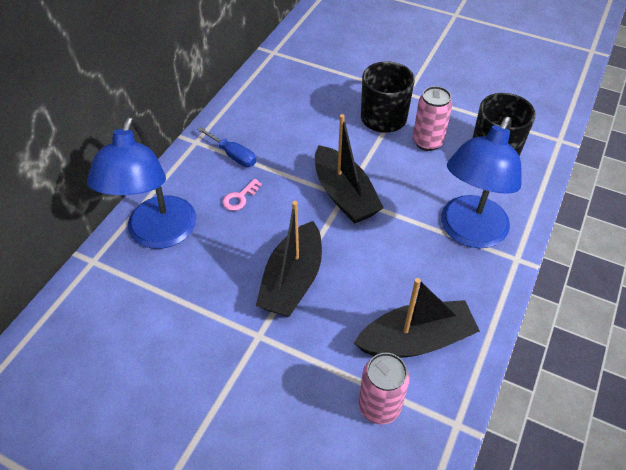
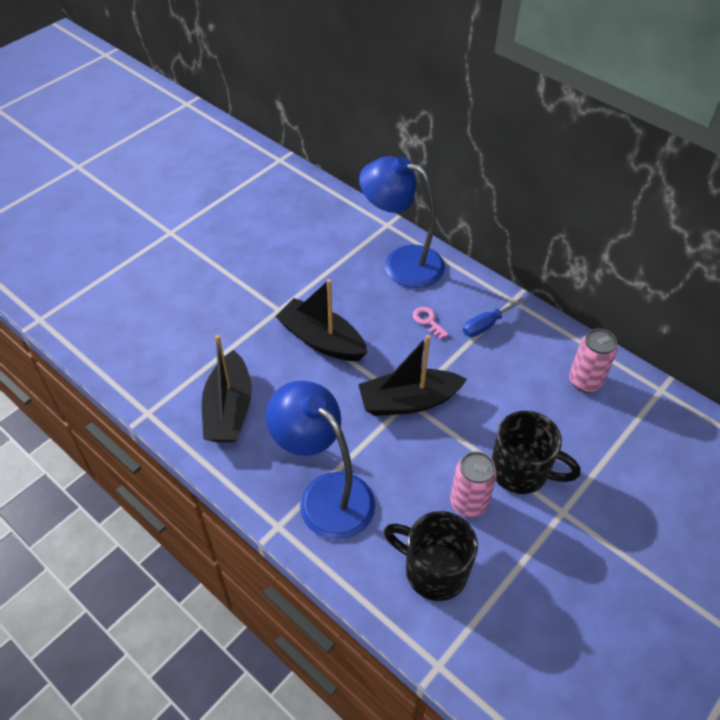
camera: 105 degrees right, 0 degrees up
(379, 406) = (186, 368): pink can -> pink can (585, 381)

